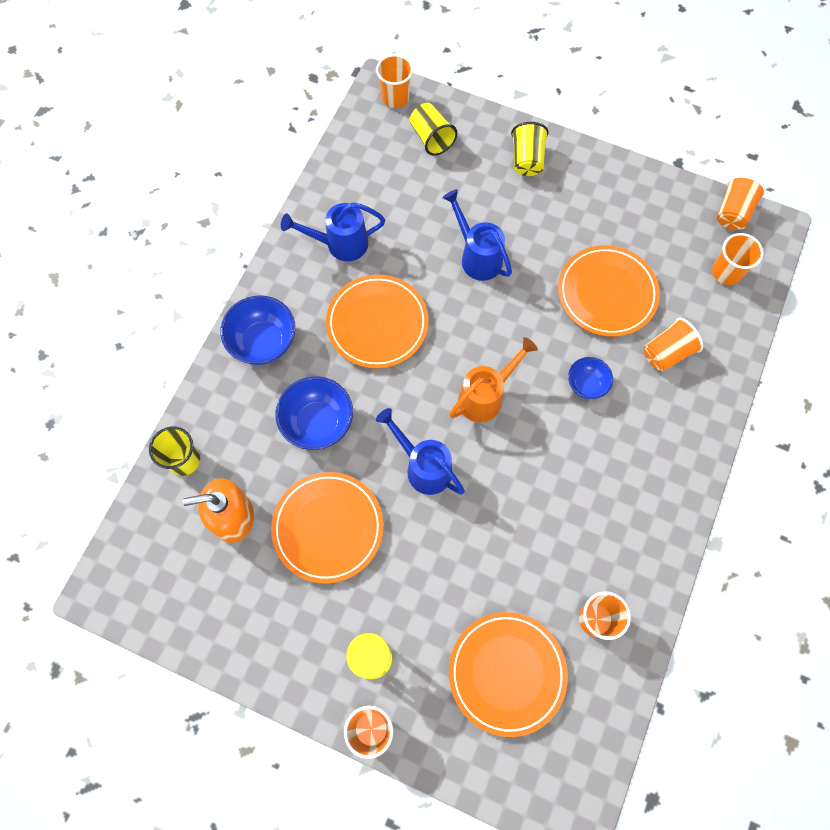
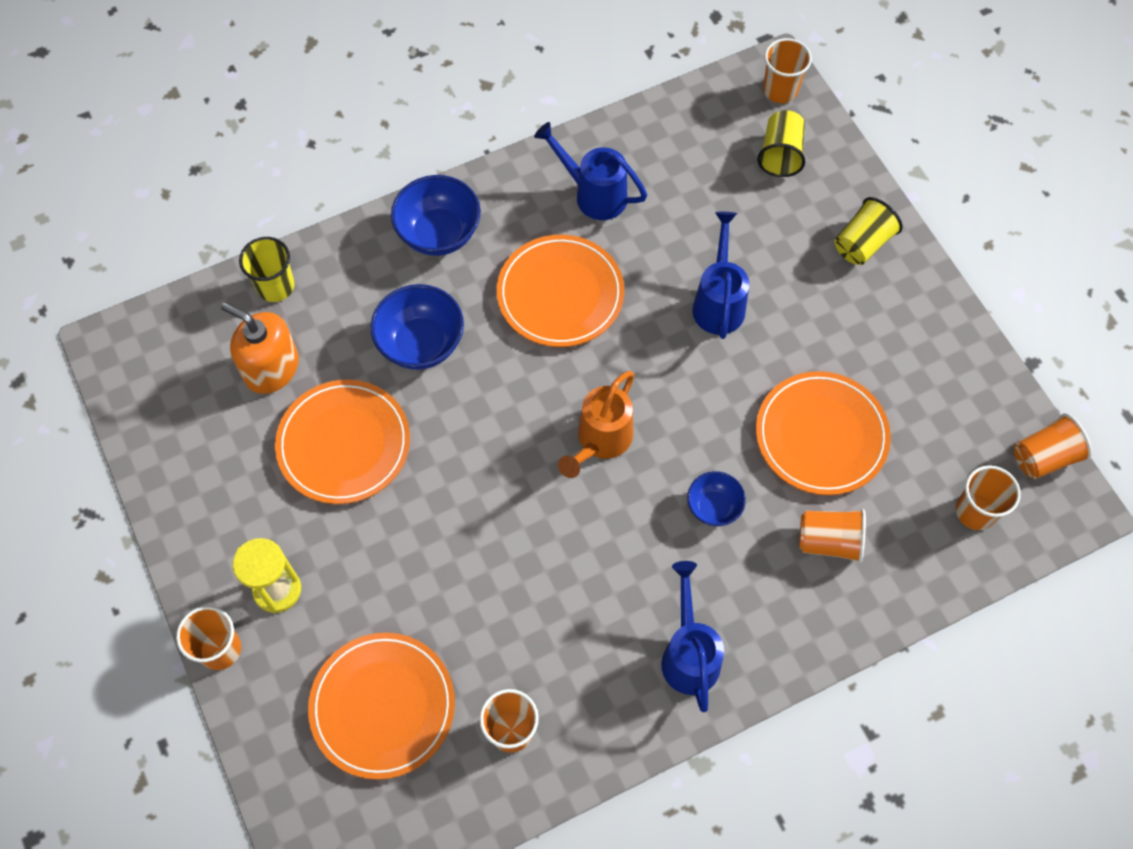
camera: 40 degrees right, 5 degrees down
(424, 467) = (480, 459): blue watering can -> blue watering can (689, 655)
(485, 397) = (600, 441): orange watering can -> orange watering can turned 120 degrees clockwise

